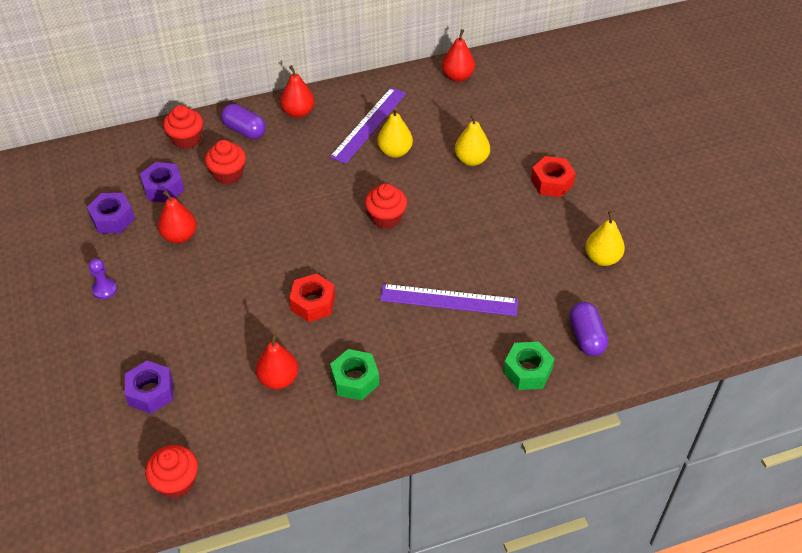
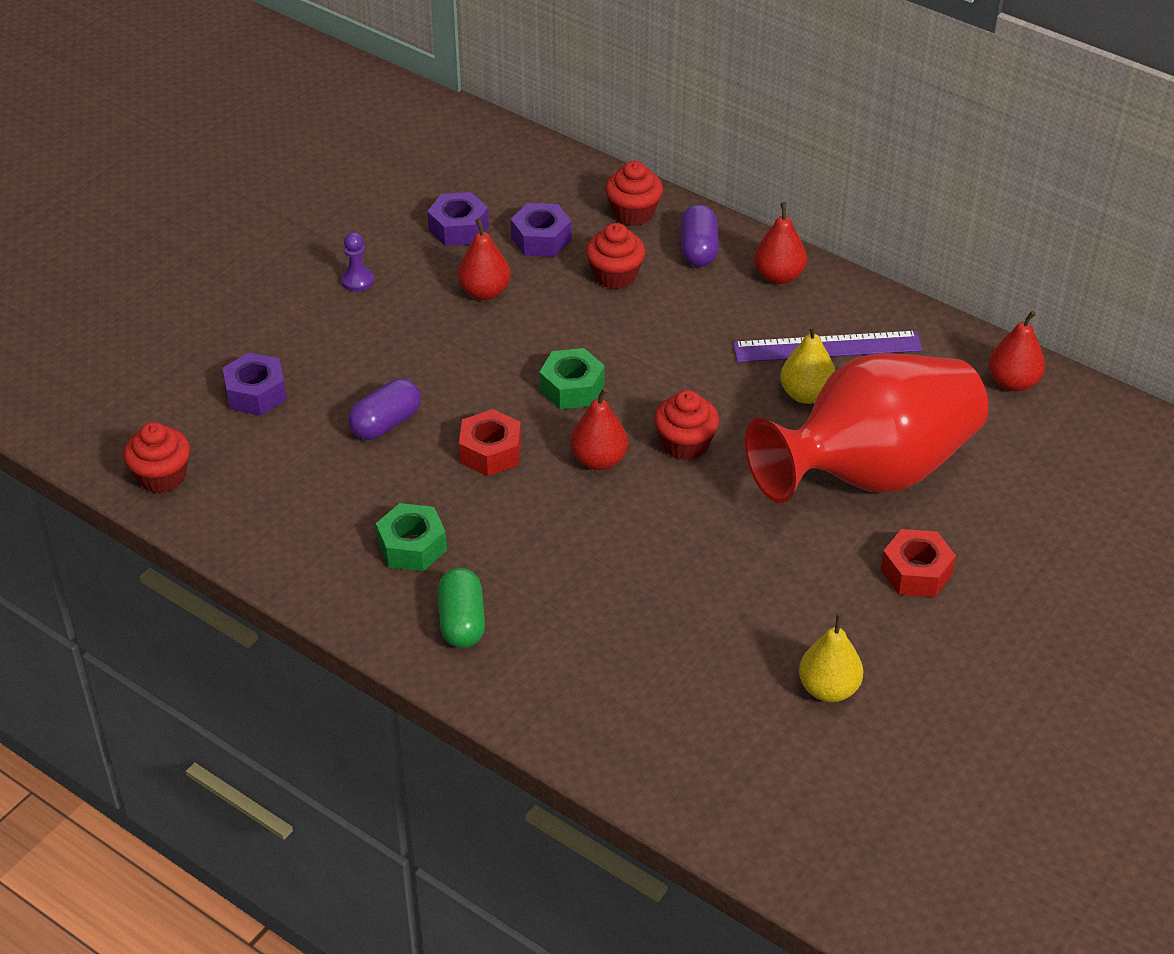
camera: 55 degrees right, 5 degrees down
(278, 379) = (358, 482): red pear -> red pear (599, 460)
(434, 387) = (462, 622): none -> green capsule
(449, 300) = (608, 569): purple ruler -> none
(471, 159) = (871, 472): yellow pear -> red vase
(527, 371) = (564, 699): green nut -> green nut (572, 388)
(586, 337) = (673, 733): purple capsule -> purple capsule (386, 423)

